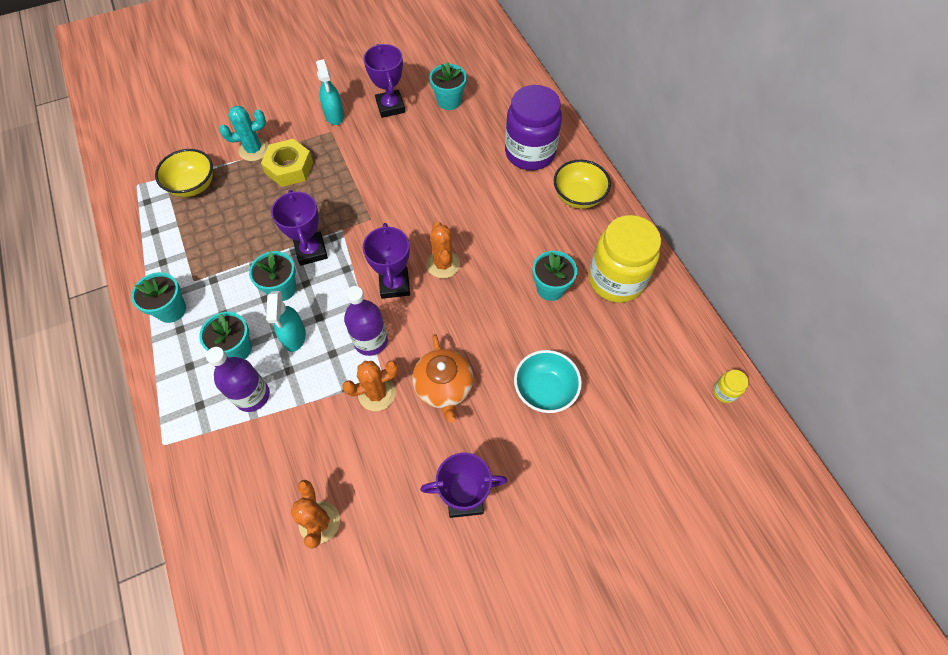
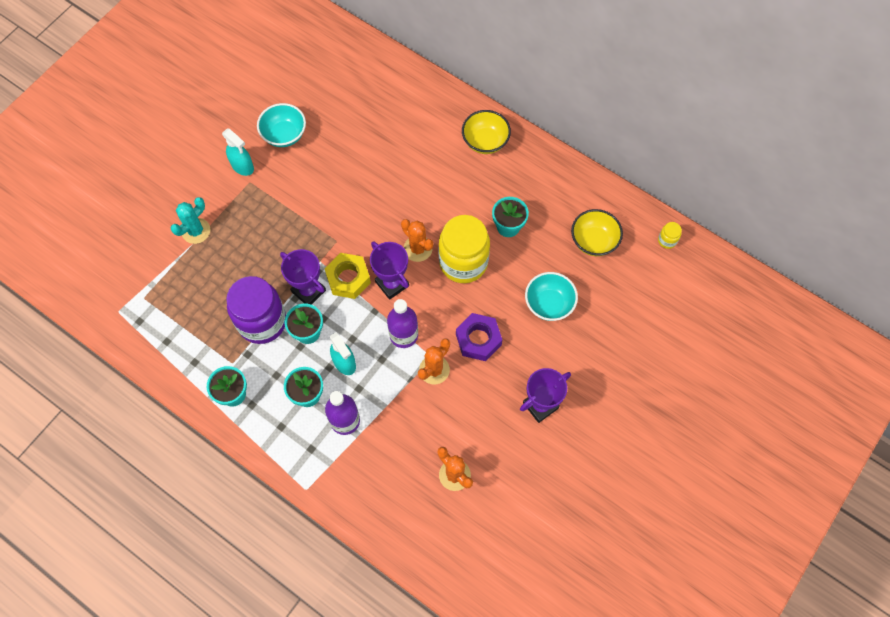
camera: 30 degrees left, 5 degrees up
(193, 185) = (168, 287): yellow bowl -> yellow bowl (593, 241)
(289, 168) = (239, 231): yellow nut -> yellow nut (348, 278)
(390, 106) = (284, 135): purple trophy -> turquoise bowl
(444, 387) = (478, 339): orange teapot -> purple nut
(449, 101) = (330, 106): turquoise flower pot -> none
(530, 153) = (425, 122): purple jar -> purple jar (262, 322)
(616, 280) = (551, 195): yellow jar -> yellow jar (463, 262)

